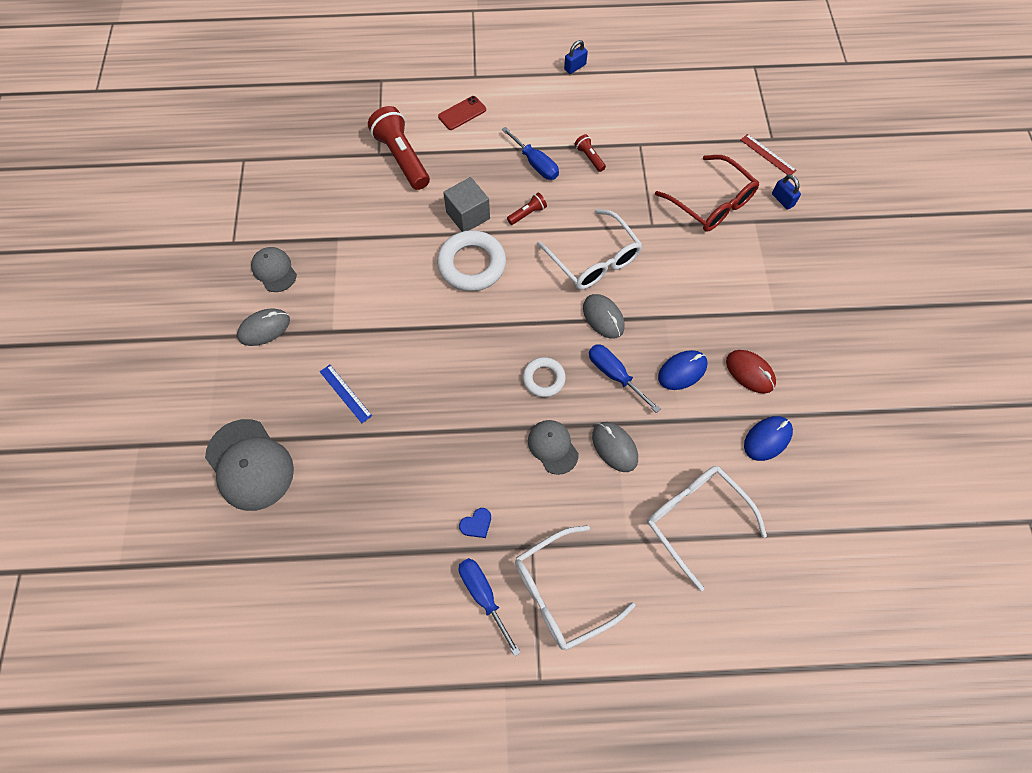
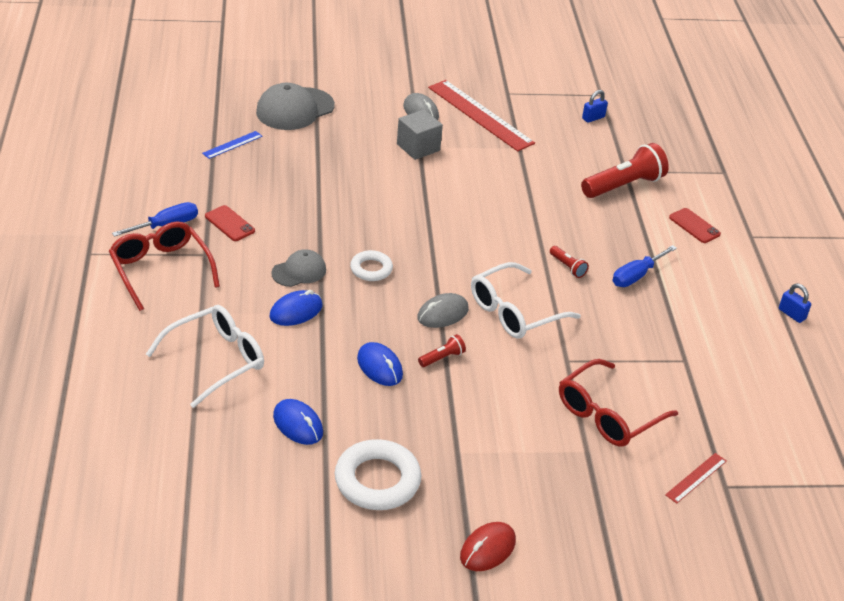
camera: 85 degrees right, 25 degrees down
(274, 270) = (480, 115): grey cap -> red ruler
(345, 393) = (357, 154): blue ruler -> blue ruler (232, 145)
(468, 215) = (559, 227): grey cube -> grey cube (418, 147)
(472, 264) = (499, 228): white ring -> white ring (377, 480)
(476, 524) = (230, 223): blue heart -> red phone
(562, 593) = (161, 269): white glasses -> red glasses
(589, 157) = (654, 317): red flashlight -> red flashlight (442, 358)
(614, 375) = (375, 317): blue screwdriver -> none
(614, 447) = (296, 311): grey mouse -> blue mouse
(750, 372) = (378, 420): red mouse -> red mouse (487, 549)
(782, 200) = (625, 482): blue padlock -> blue padlock (593, 118)

